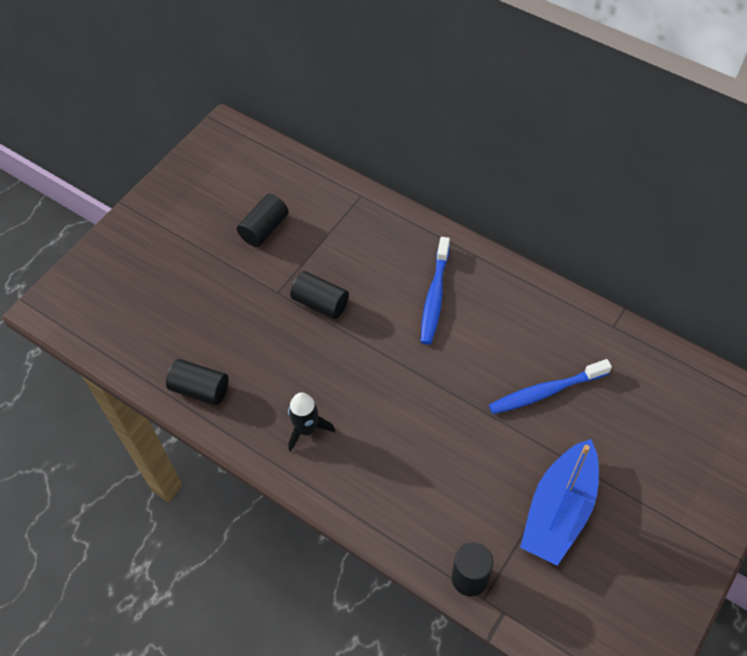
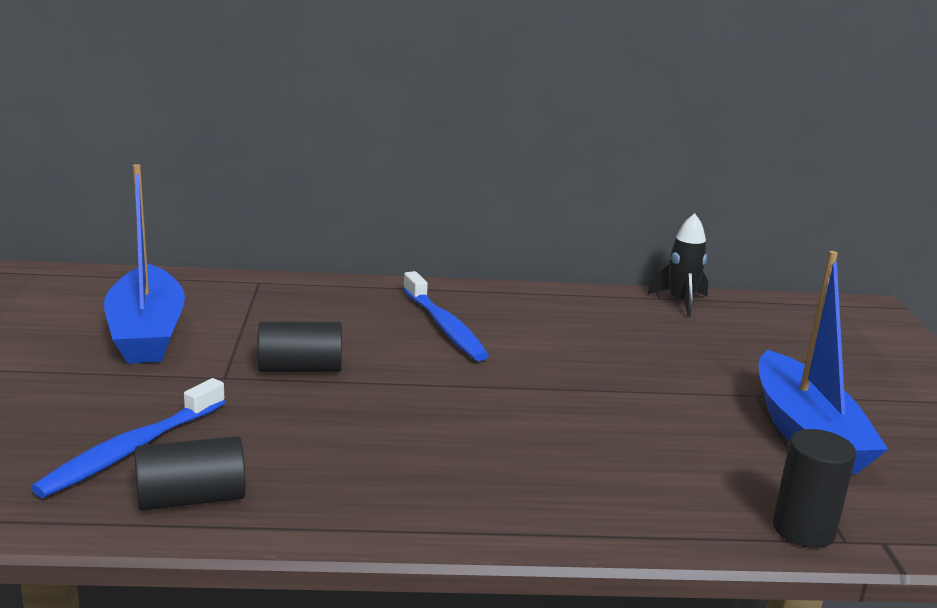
camera: 40 degrees left, 35 degrees down
(264, 229) = (146, 333): black cylinder -> blue boat
(306, 429) = (412, 479): black rocket -> black rocket (680, 302)
(546, 391) = (661, 355): blue toothbrush -> blue toothbrush (131, 449)

